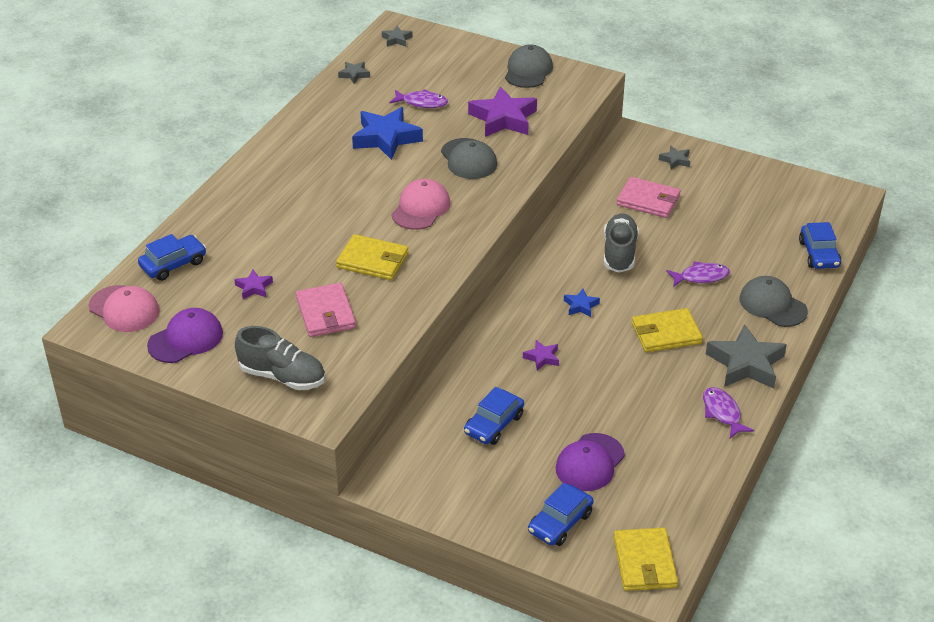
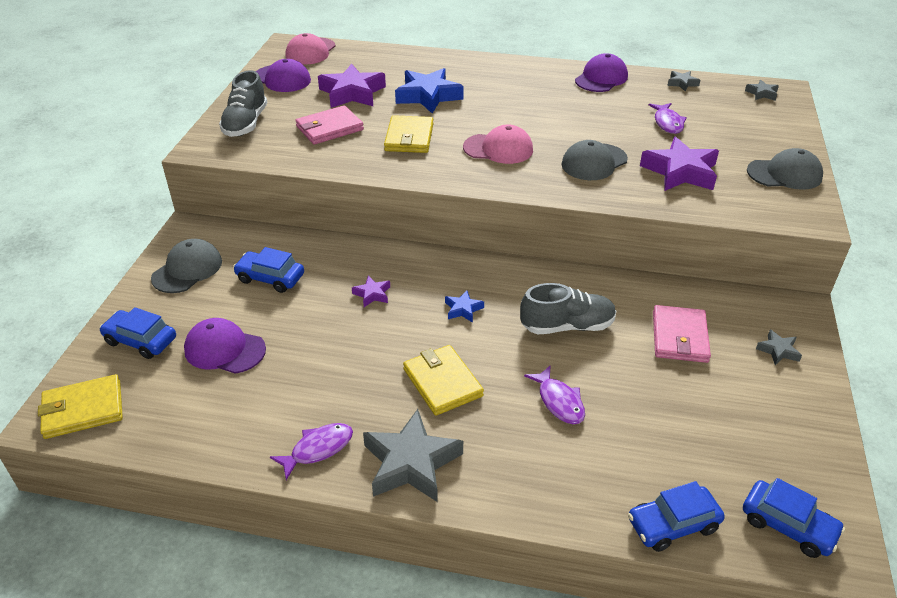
camera: 75 degrees right, 0 degrees up
(173, 264) = (369, 58): blue car -> blue car (788, 525)
(254, 287) = (352, 93): purple star -> purple star, size x2.09
(317, 117) = (601, 78): none -> purple cap
(386, 138) = (595, 114): blue star -> blue star (428, 96)
(772, 305) = (536, 480): grey cap -> grey cap (187, 269)

